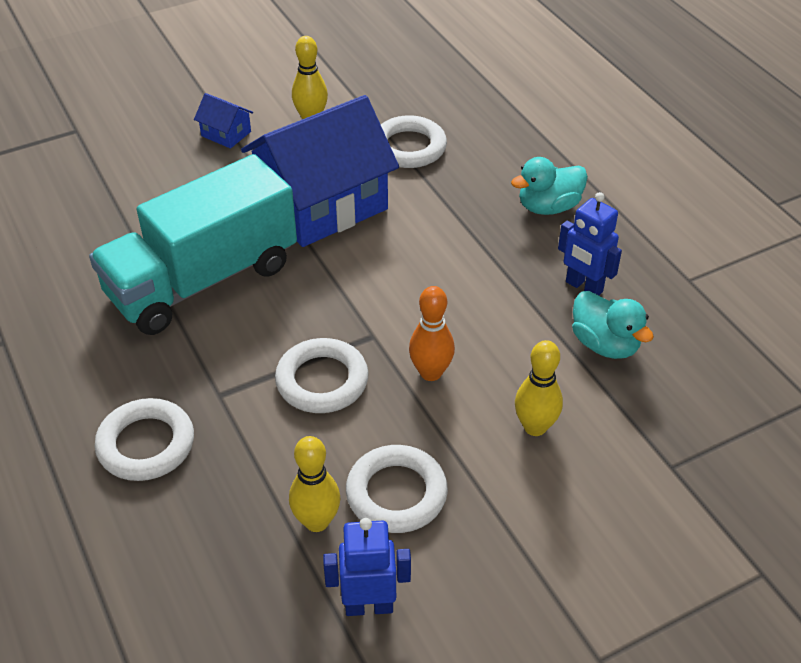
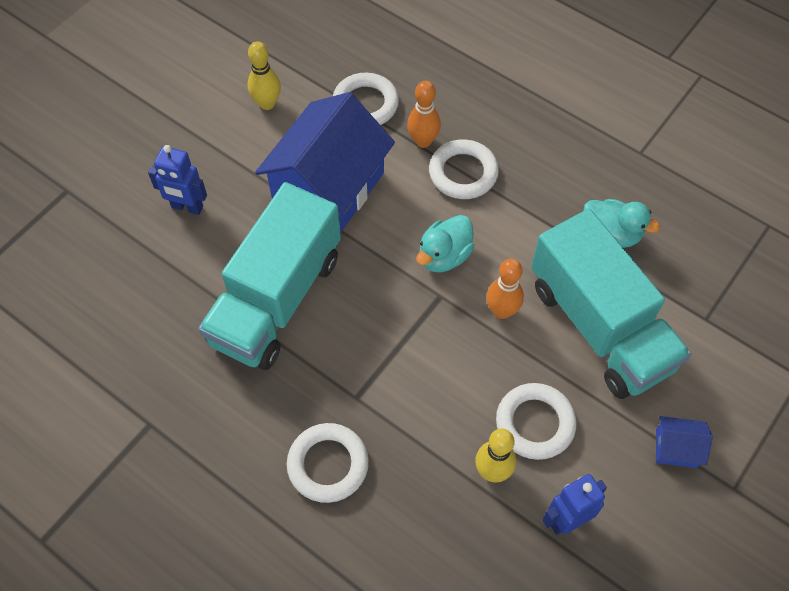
camera: 25 degrees left, 15 degrees up
(226, 134) = (204, 145): blue house -> blue house (676, 448)
(322, 381) = (426, 352): white ring -> white ring (463, 173)
(447, 195) = (423, 141): none -> orange bowling pin
(535, 427) = (599, 326): yellow bowling pin -> turquoise truck
(548, 207) = (505, 123): turquoise duck -> turquoise duck (444, 256)
(583, 287) = (570, 189): blue robot -> blue robot (187, 207)

